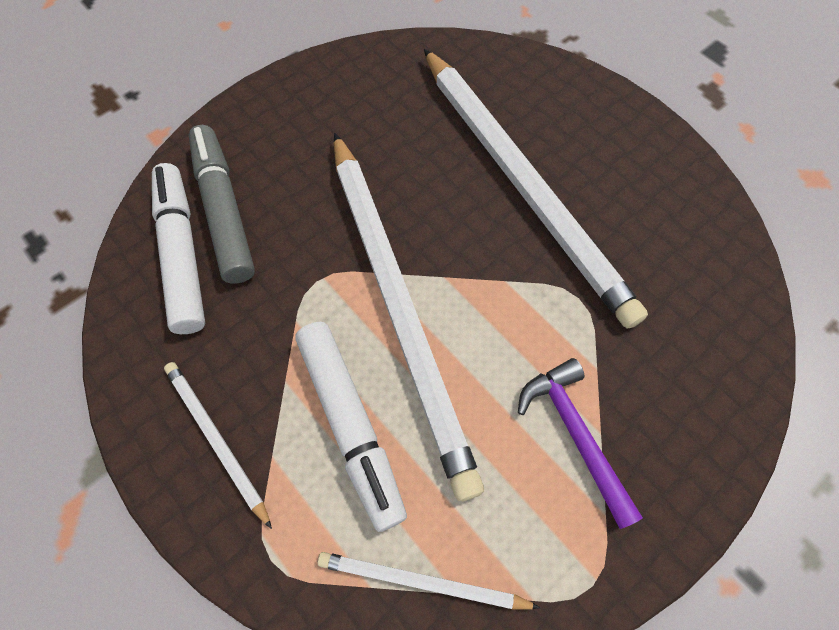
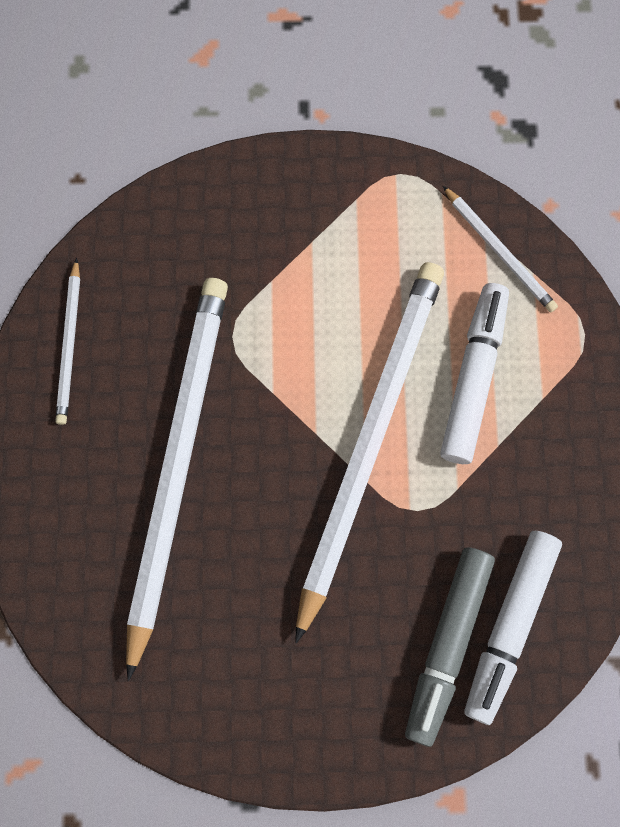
camera: 140 degrees left, 10 degrees up
(216, 439) = (574, 440): white pencil -> white pencil (70, 345)
(575, 434) = (329, 254): purple hammer -> none

